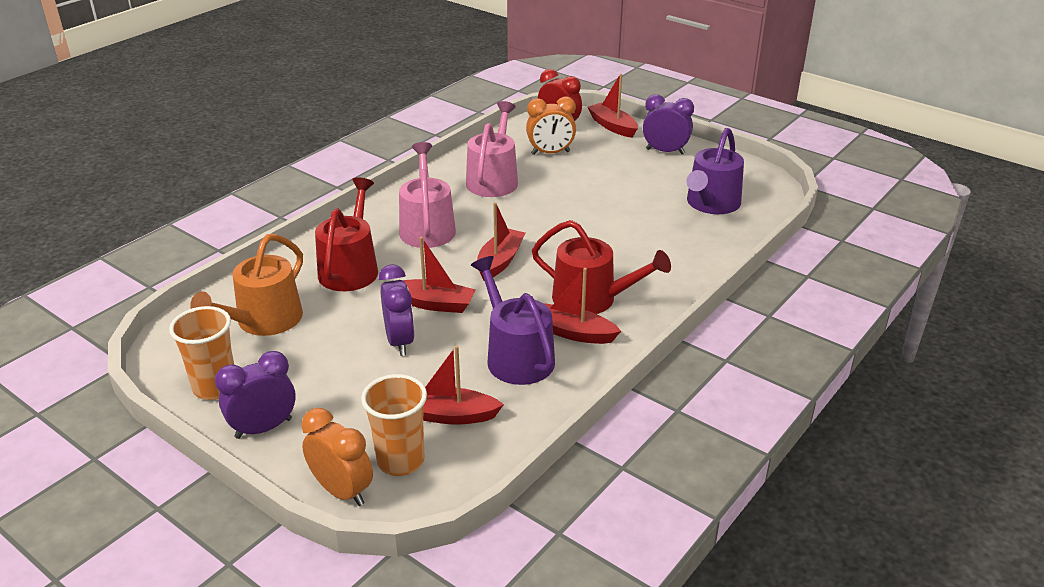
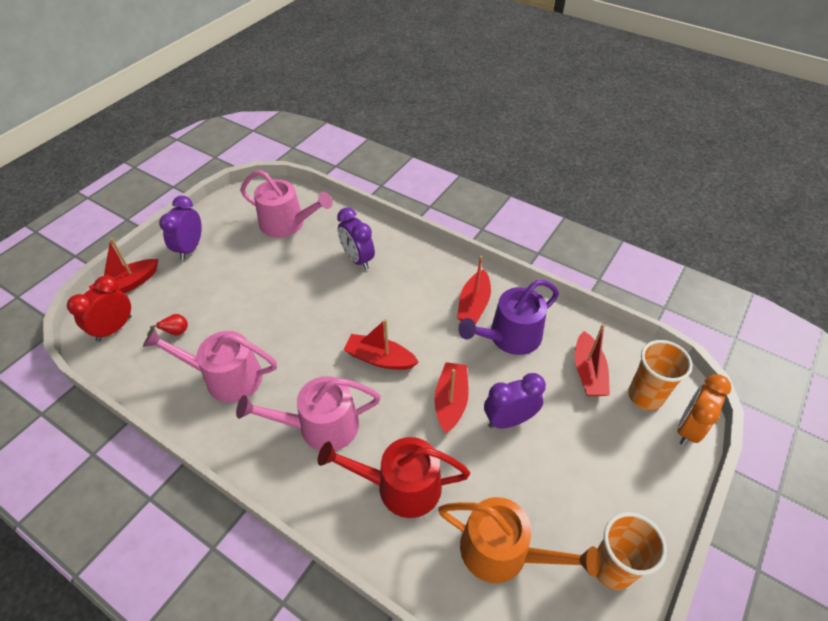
camera: 95 degrees left, 15 degrees up
(263, 428) = (648, 505): purple clock -> purple clock (357, 259)
(550, 153) = (175, 333): orange clock -> red pear
(591, 299) = (429, 294): red watering can -> none
(711, 204) = (287, 224): purple watering can -> pink watering can

